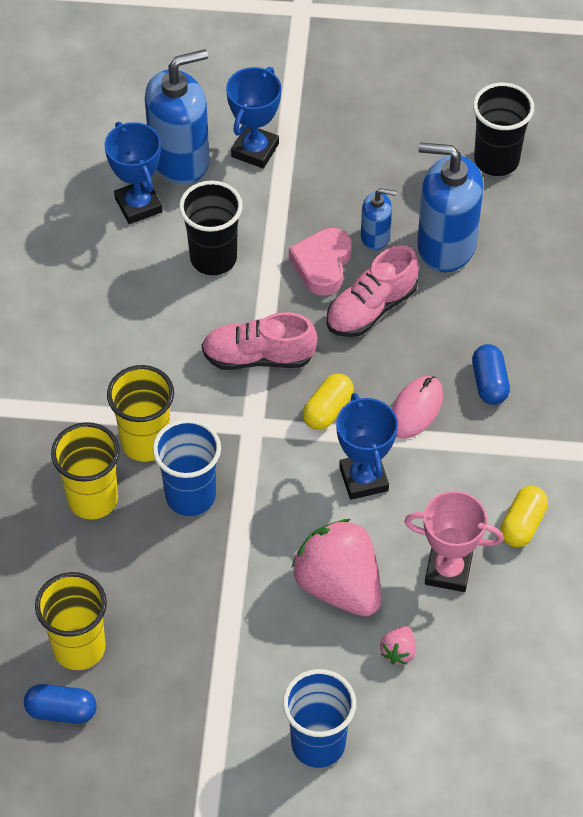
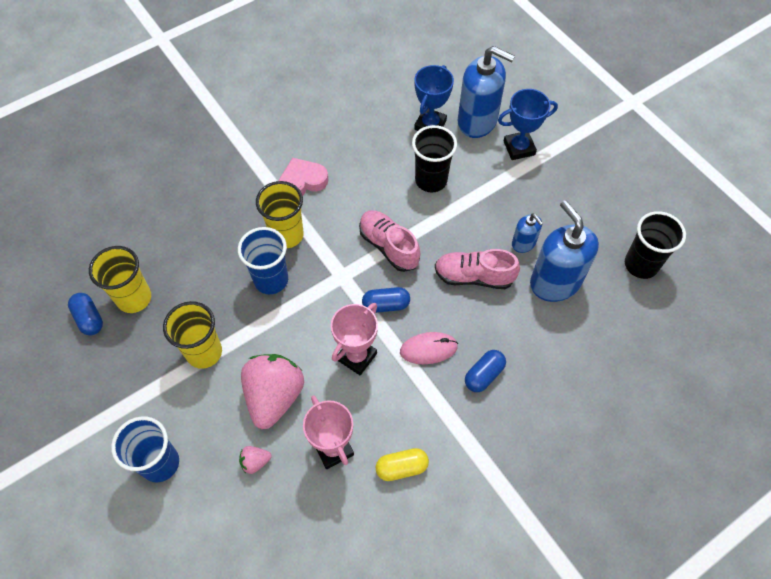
camera: 50 degrees right, 5 degrees up
(93, 499) = (230, 237): yellow cup -> yellow cup (204, 352)
(322, 265) = (478, 232): pink heart -> pink heart (302, 182)
(328, 410) = (386, 305): yellow capsule -> blue capsule
(363, 479) = (357, 356): blue trophy -> pink trophy

